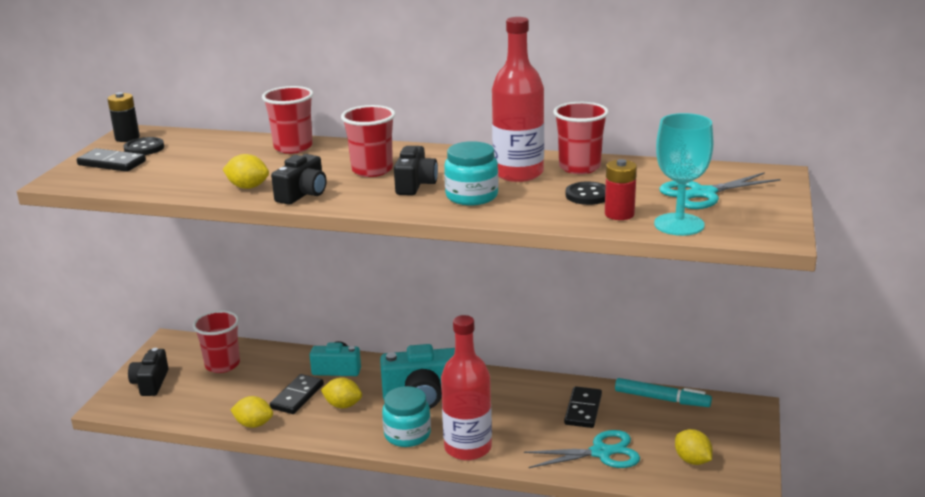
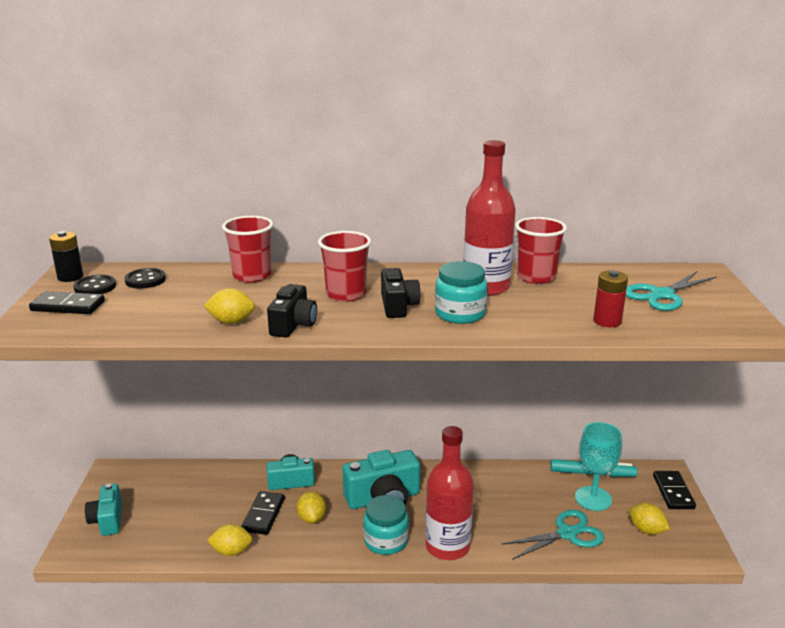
camera: 15 degrees left, 0 degrees up
(150, 383) = (107, 520): black camera -> turquoise camera
(222, 365) = (175, 490): red cup -> none
(343, 405) = (312, 518): yellow lemon -> yellow lemon turned 75 degrees clockwise
(583, 409) = (531, 493): black domino -> black domino (673, 492)
(588, 195) = (564, 304): black button -> black button (145, 280)
(679, 224) = (667, 327): turquoise goblet -> turquoise goblet (593, 498)

